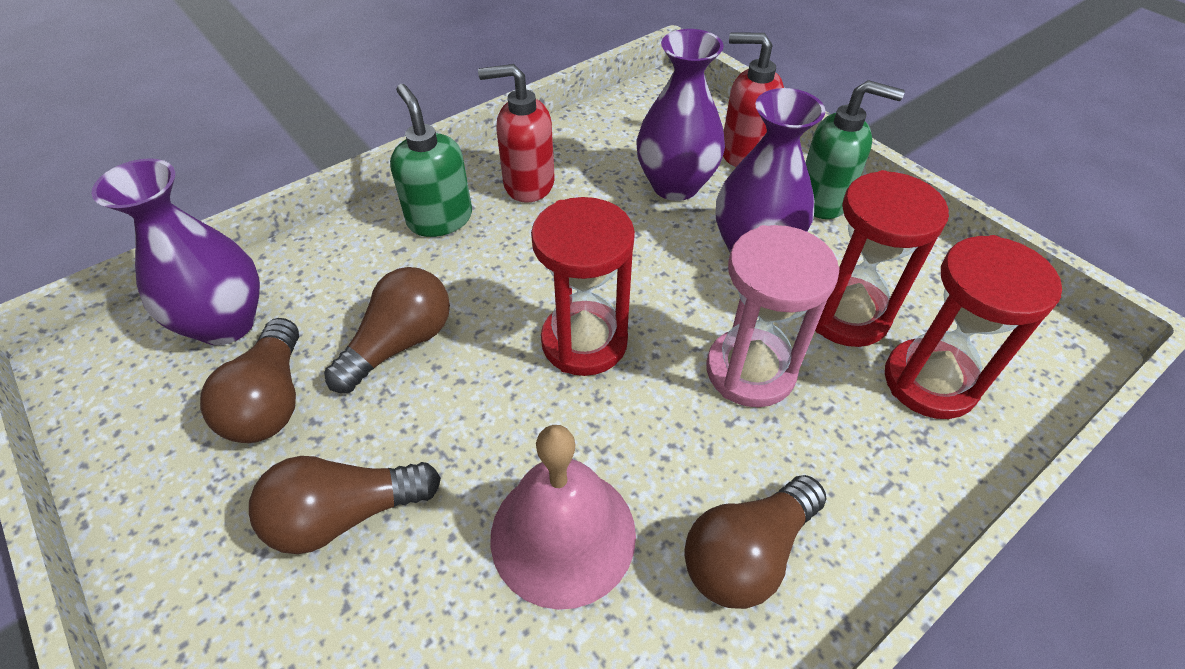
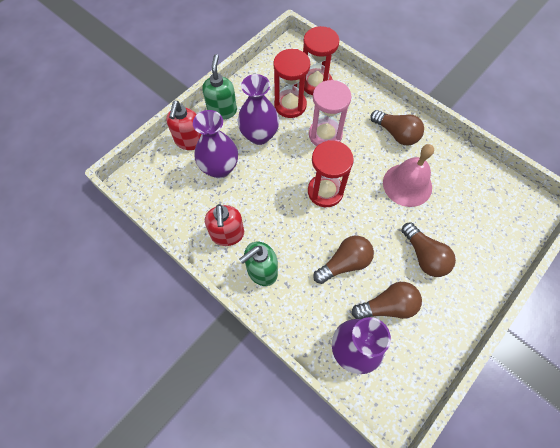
camera: 100 degrees left, 15 degrees up
(400, 343) = (344, 263): brown light bulb -> brown light bulb turned 120 degrees clockwise

